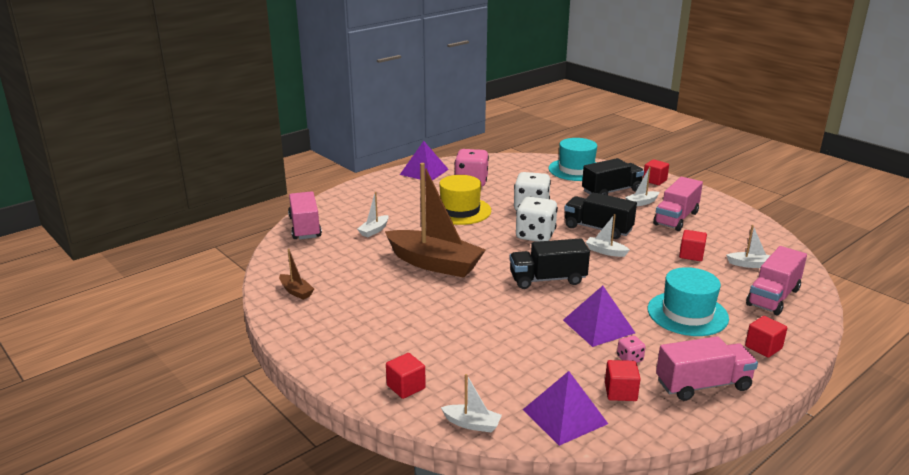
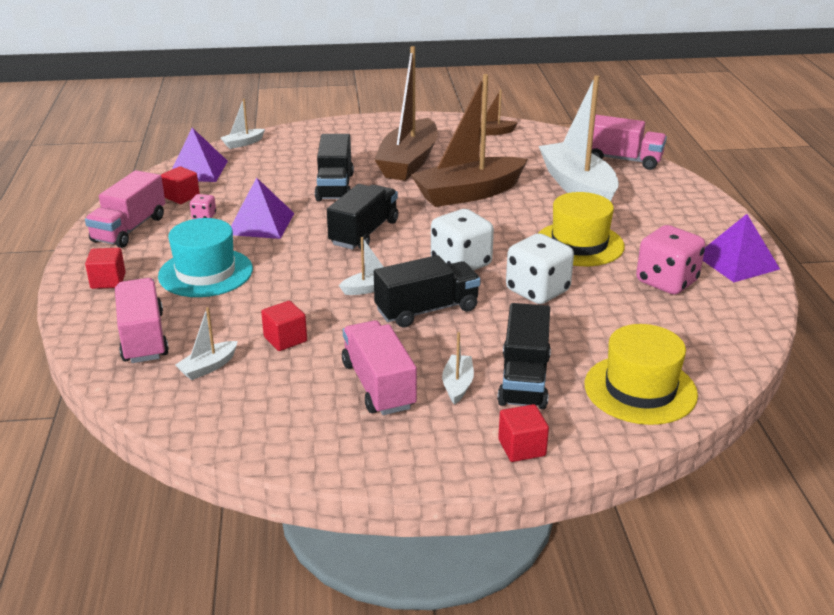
camera: 125 degrees right, 5 degrees up
(374, 230) = (578, 187): white boat -> white boat, size x2.40
(406, 387) = (311, 136): red cube -> none
(407, 308) = (408, 162): none -> brown boat
(496, 322) = (335, 187): none -> black truck
(576, 170) = (640, 389): turquoise hat -> yellow hat

